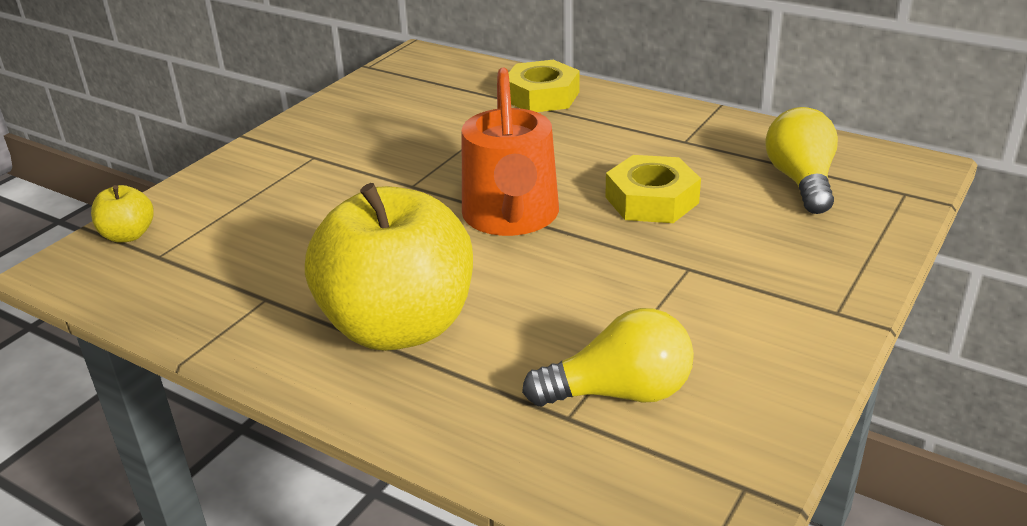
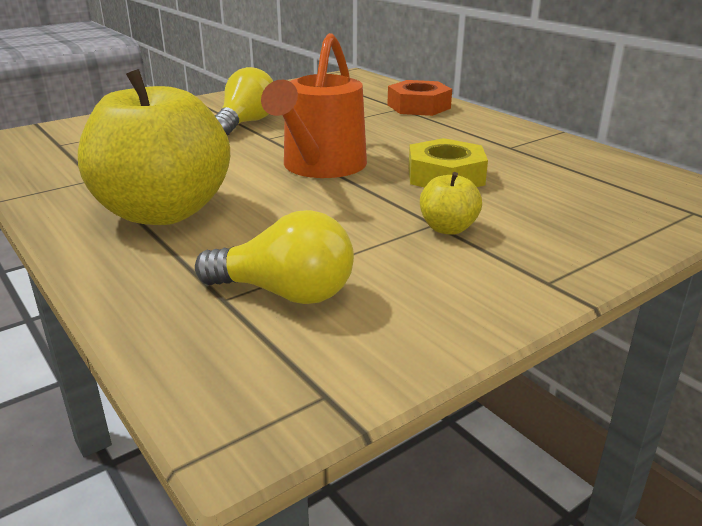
camera: 20 degrees right, 5 degrees down
(128, 235) = (55, 131): yellow apple -> yellow apple (448, 228)
(542, 96) = (418, 106): yellow nut -> orange nut
(801, 181) = (593, 187): yellow light bulb -> yellow light bulb (246, 123)

